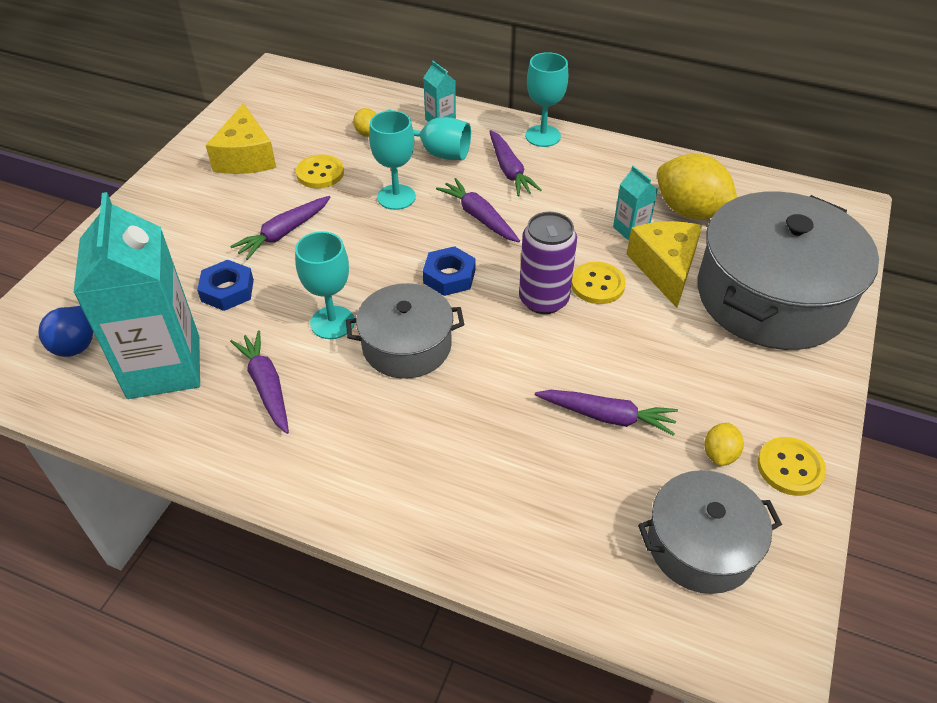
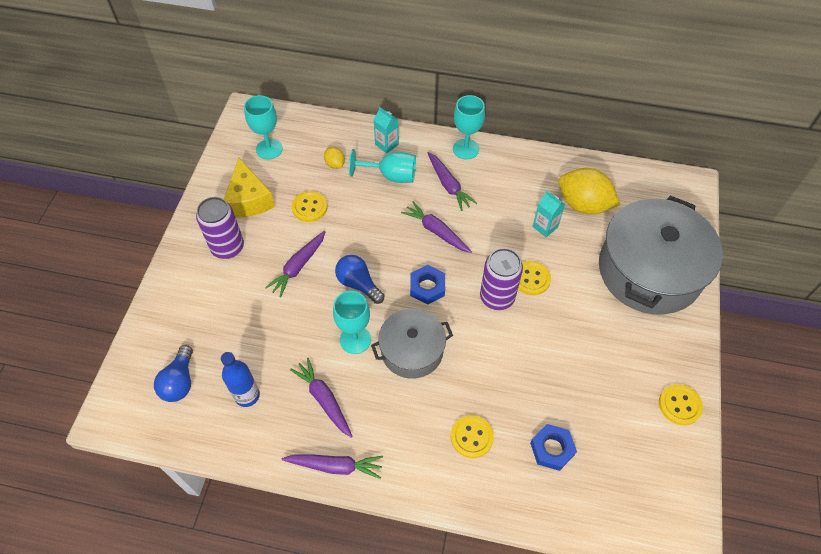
camera: 10 degrees left, 10 degrees up
(164, 367) = (247, 395): turquoise carton -> blue bottle
(200, 202) = (227, 247): none -> purple can
(227, 290) = (272, 324): blue nut -> blue nut (552, 449)
(357, 261) = (358, 284): none -> blue light bulb
(396, 197) = (372, 221): turquoise goblet -> turquoise goblet (269, 149)
(463, 462) = (471, 437): none -> yellow button
(607, 416) = (558, 385): purple carrot -> purple carrot (335, 466)
(665, 268) = (574, 257): yellow cheese -> none
(701, 545) = (633, 471): grey pot -> none
(719, 454) = (634, 402): yellow lemon -> none

